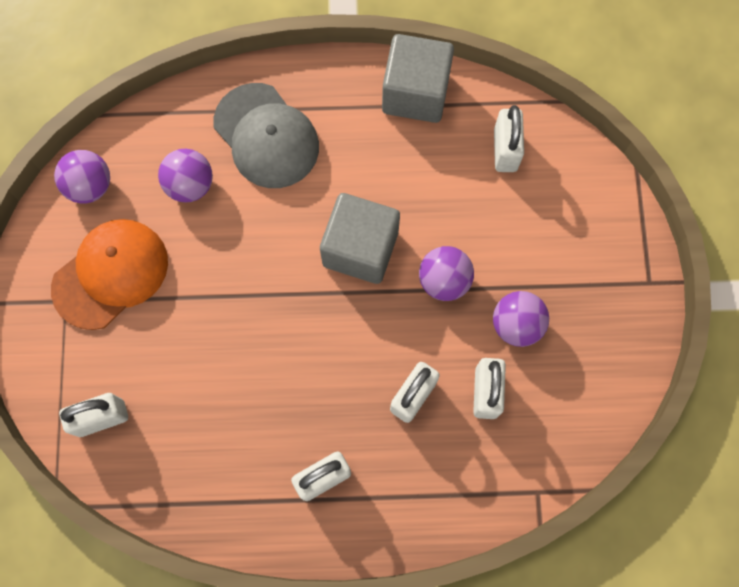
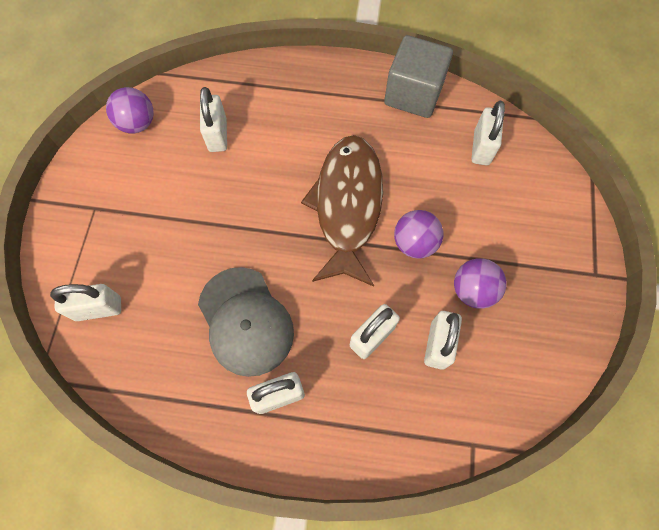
camera: 10 degrees right, 5 degrees down
(111, 274) = (137, 193): orange cap -> none
(190, 185) = (217, 135): purple ball -> white padlock
(266, 136) = (286, 108): grey cap -> grey cap (245, 321)
(360, 248) = (347, 206): grey cube -> brown fish

